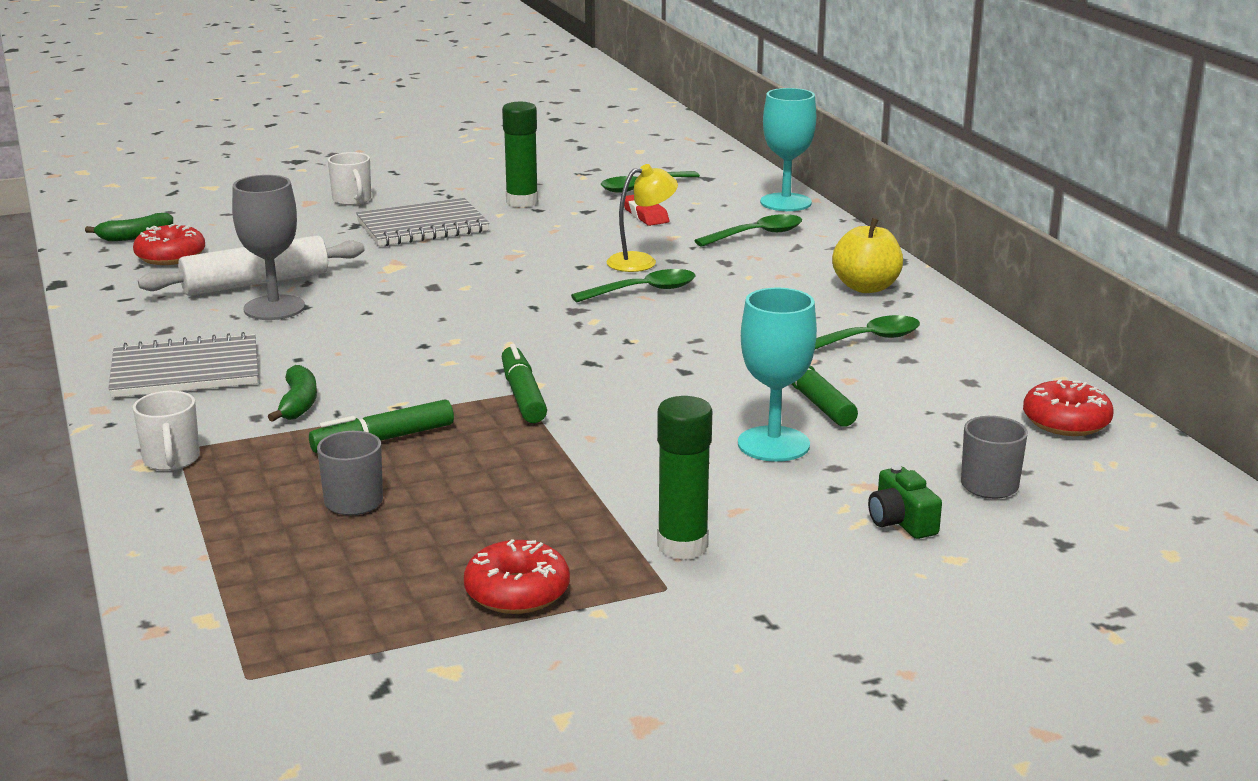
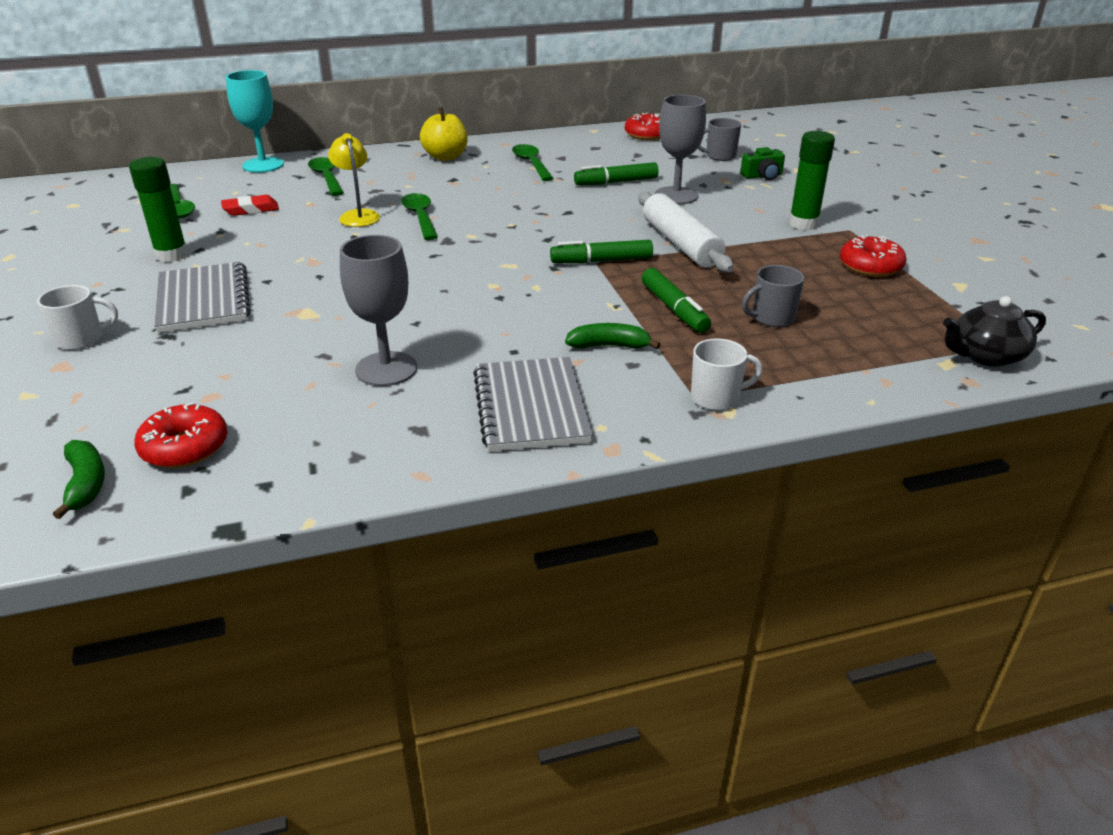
camera: 85 degrees left, 10 degrees up
(217, 654) = (985, 356): none -> black teapot
(256, 283) = (310, 384): white rolling pin -> white rolling pin (681, 244)
(773, 444) = (676, 196): turquoise goblet -> grey goblet

